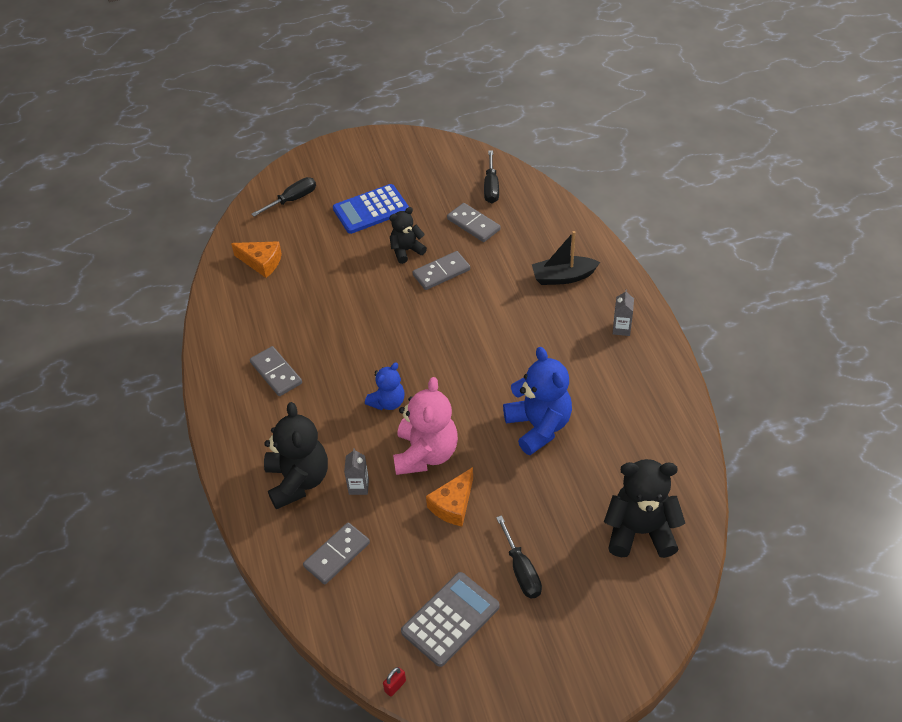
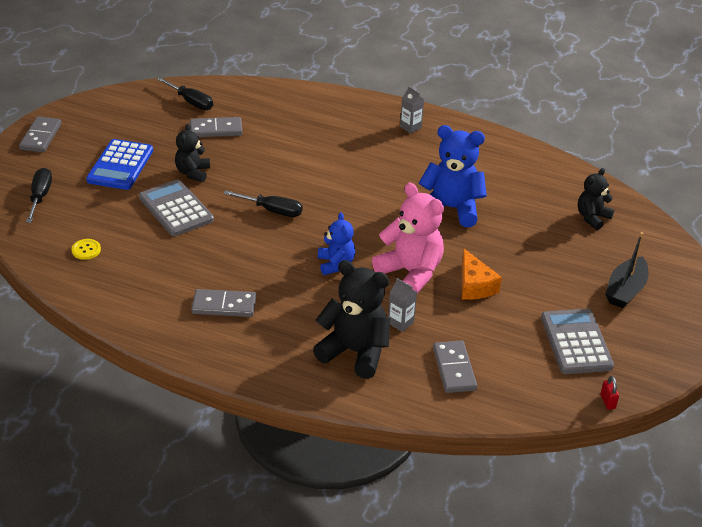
camera: 55 degrees left, 10 degrees down
(261, 262) = (86, 250): orange cheese -> yellow button
(354, 272) = (176, 209): none -> grey calculator
(441, 272) = (242, 170): grey domino -> grey domino (41, 137)
(521, 570) = (568, 286): black screwdriver -> black screwdriver (272, 210)
(563, 277) = (328, 122): black boat -> black boat (625, 290)
(640, 531) = (592, 218): black teddy bear -> black teddy bear, size x0.59

